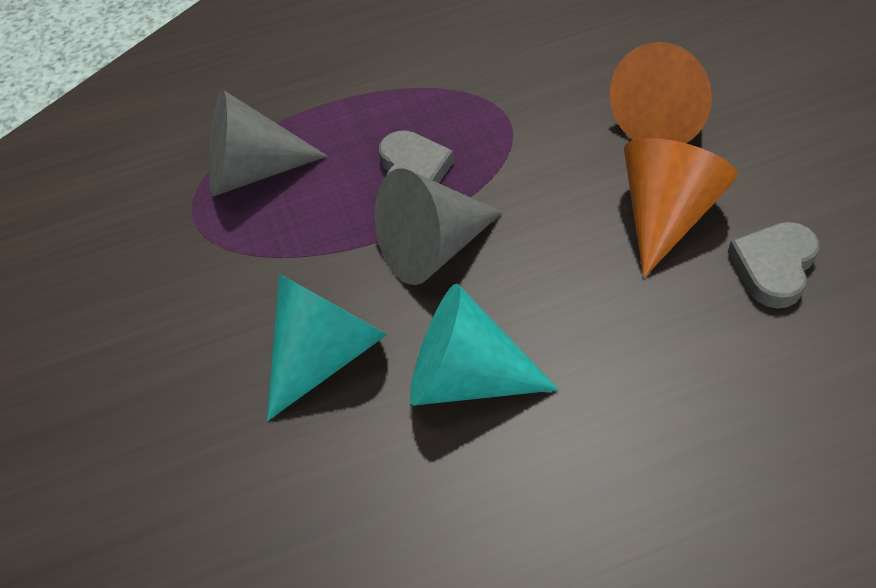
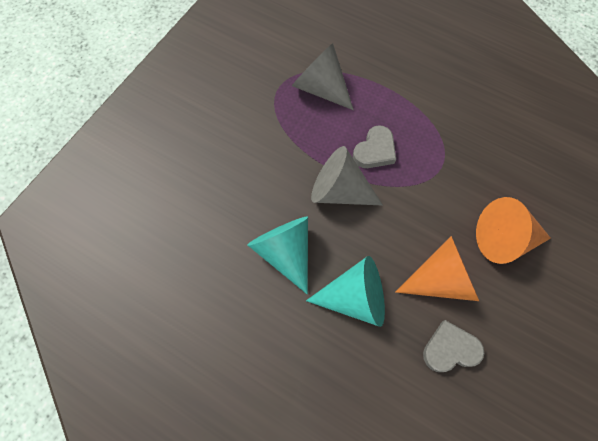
camera: 45 degrees right, 15 degrees up
(326, 354) = (255, 189): turquoise cone -> turquoise cone (355, 297)

